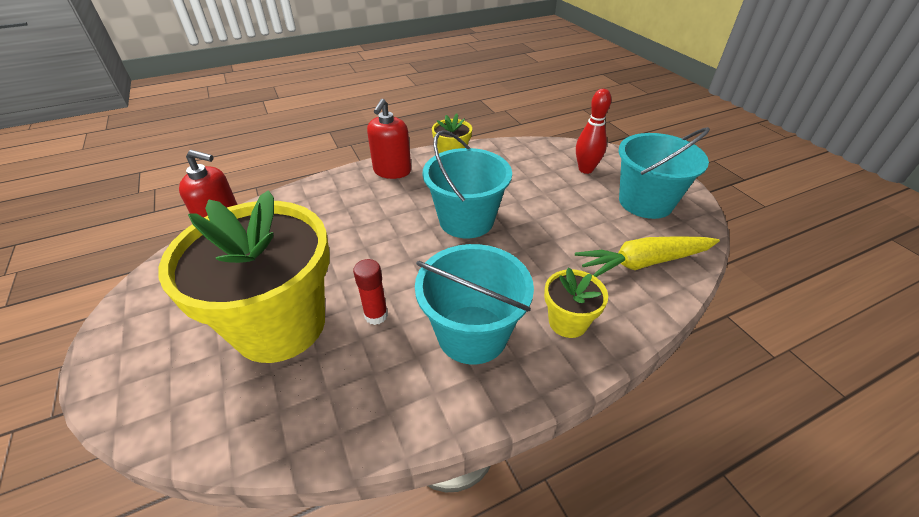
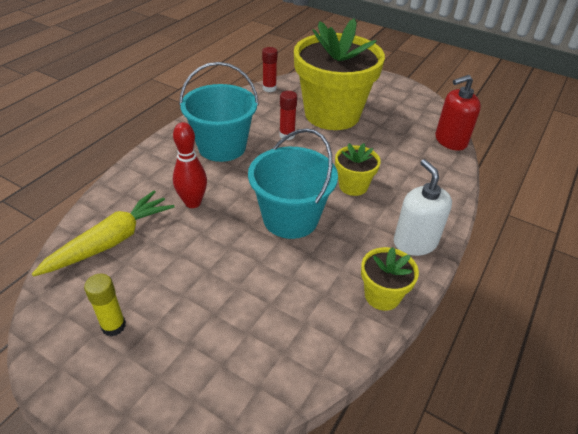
camera: 145 degrees right, 0 degrees up
(294, 443) = (269, 88): none -> red glue stick
(392, 171) = (415, 242): red soap dispenser -> white soap dispenser
(567, 322) = (163, 174): yellow flower pot -> yellow flower pot (353, 186)
(585, 169) = (205, 355): red bowling pin -> red bowling pin (193, 202)
(645, 202) = (113, 326): turquoise bucket -> yellow glue stick

